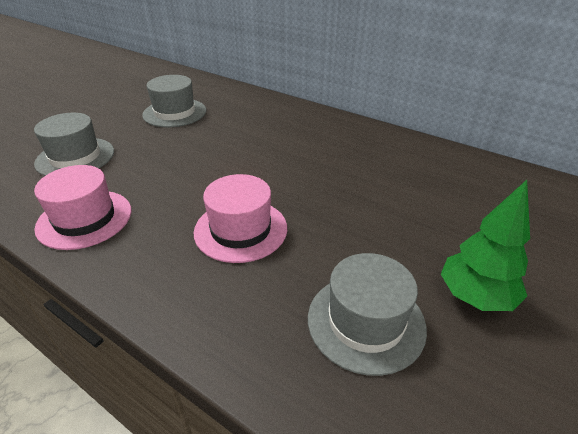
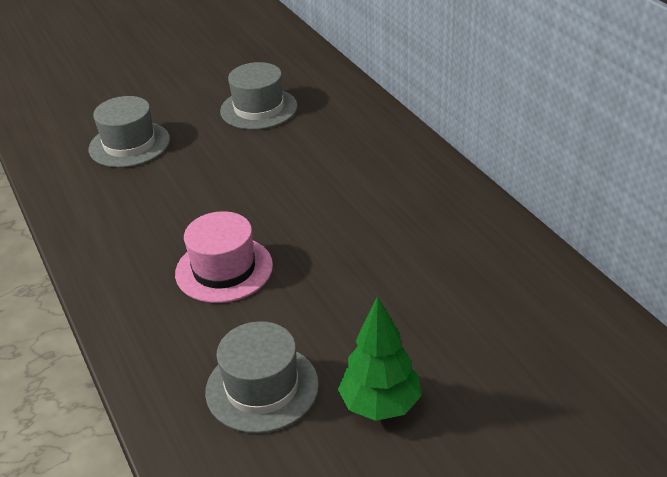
camera: 30 degrees right, 0 degrees up
(84, 219) = (101, 216): pink hat -> none

